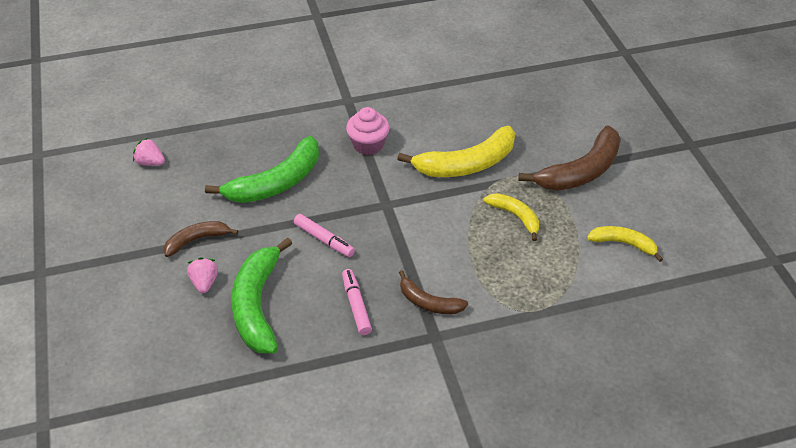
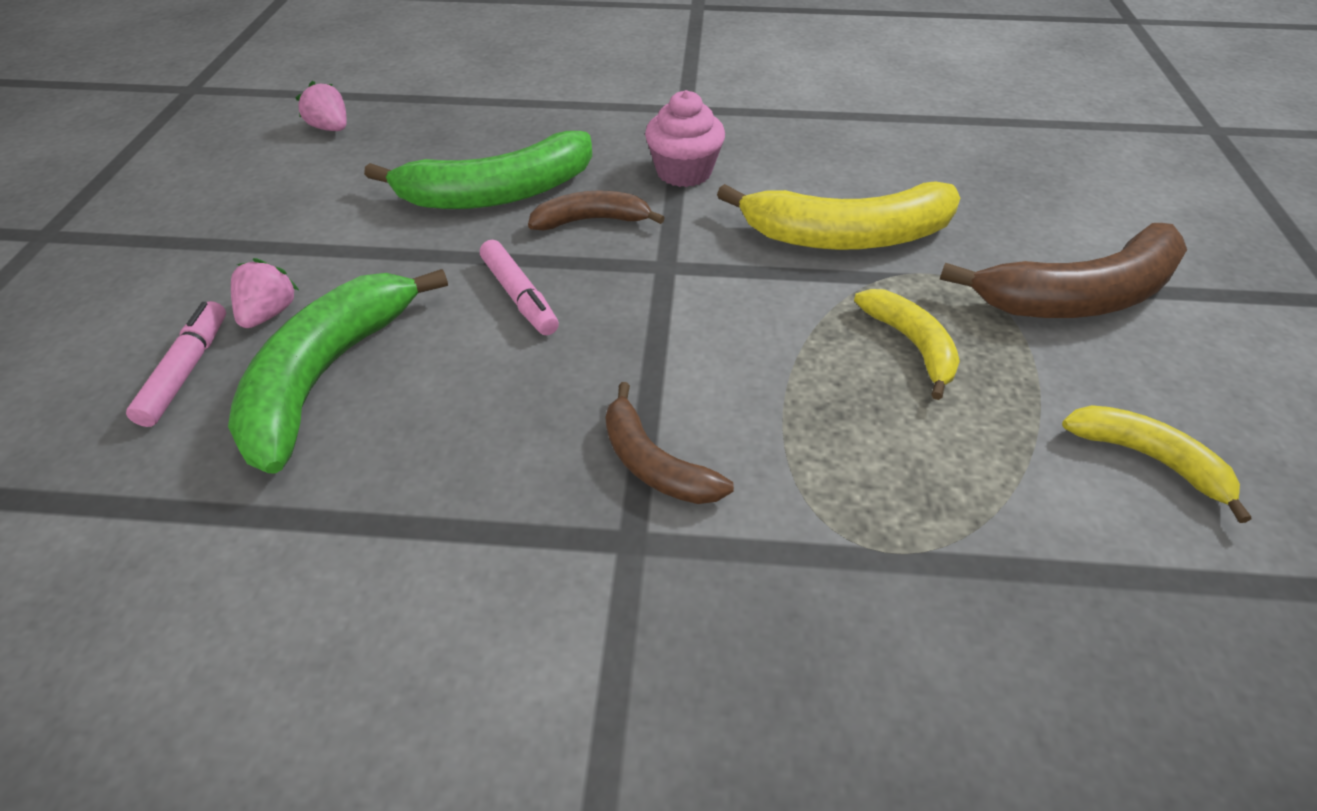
camera: 20 degrees right, 0 degrees up
(196, 240) = (310, 246): brown banana -> brown banana (591, 220)
(356, 305) = (505, 428): pink marker -> pink marker (186, 371)

